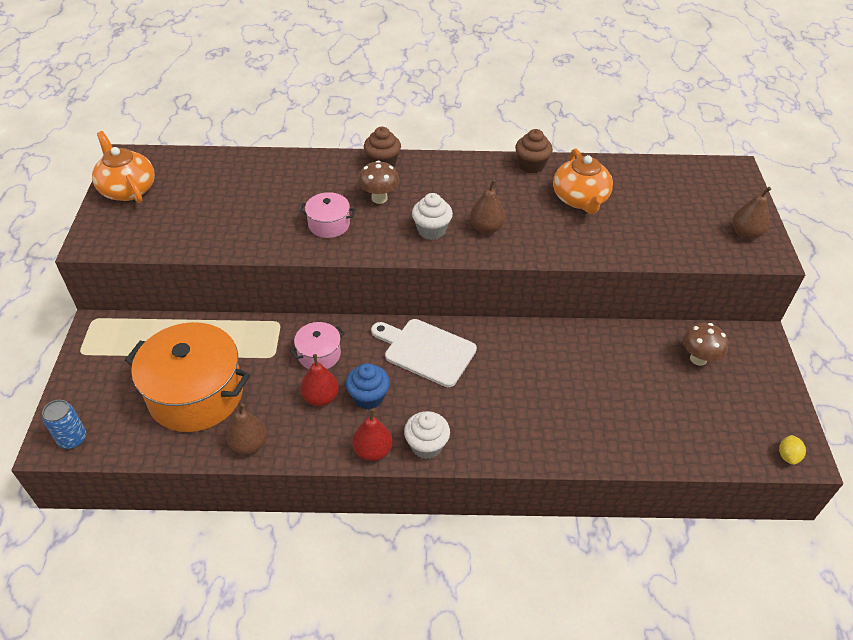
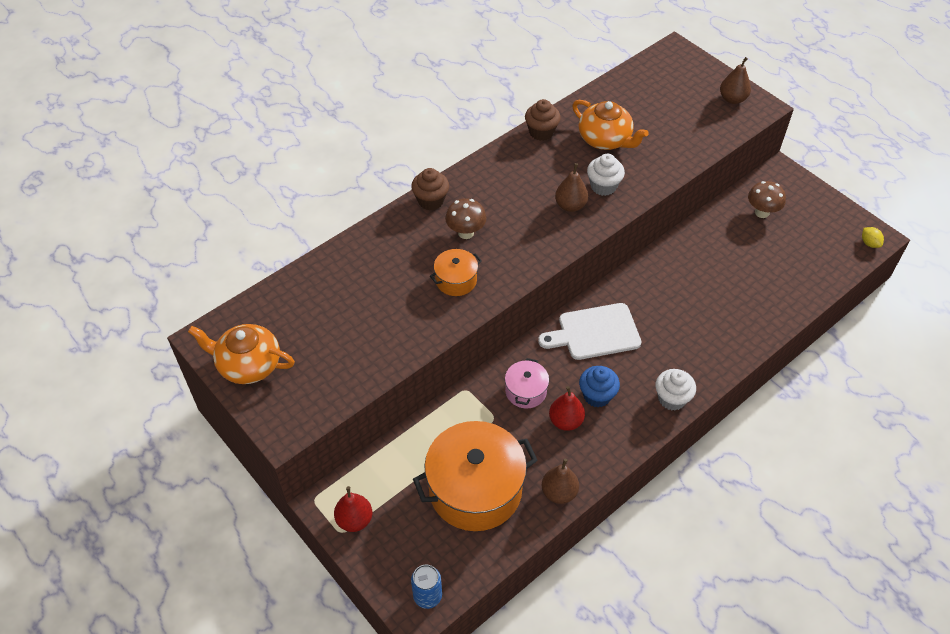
camera: 40 degrees left, 5 degrees up
(329, 224) = (456, 280): pink pot -> orange pot
(373, 451) = (643, 429): red pear -> red pear (354, 520)
(431, 230) = (535, 234): white cupcake -> white cupcake (603, 186)

